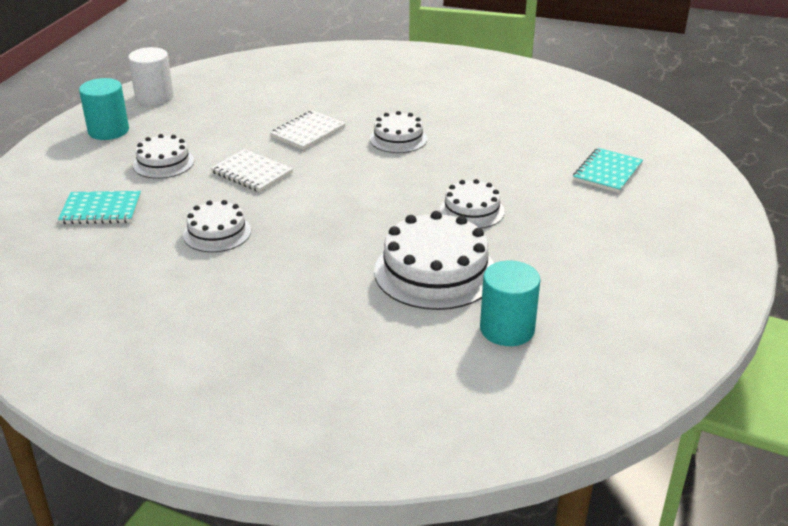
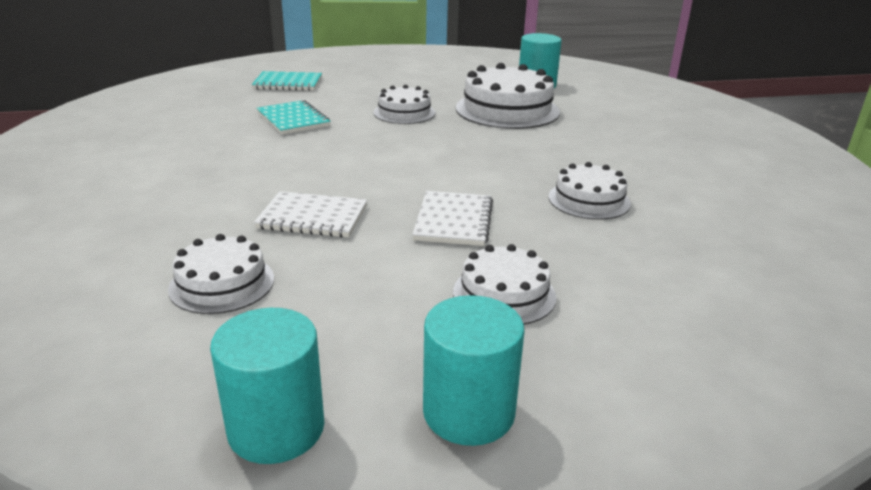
camera: 120 degrees left, 5 degrees down
(101, 210) = (664, 290): turquoise notebook -> turquoise notebook (293, 120)
(154, 97) = (276, 428): white cylinder -> turquoise cylinder
(398, 139) = (288, 164): white cake -> white cake (222, 283)

